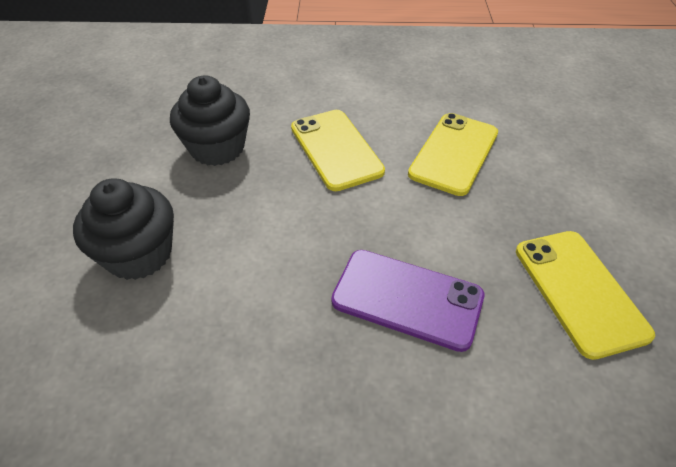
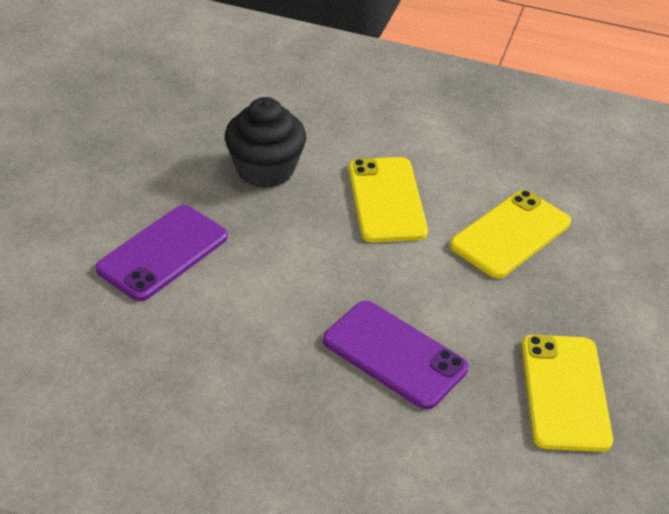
camera: 15 degrees right, 5 degrees down
(139, 254) = (163, 253): black cupcake -> purple phone

